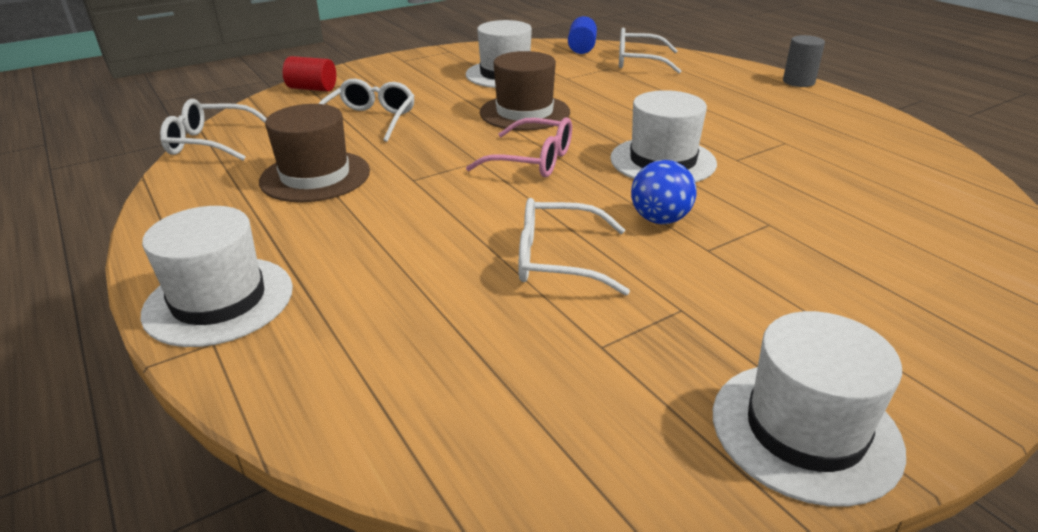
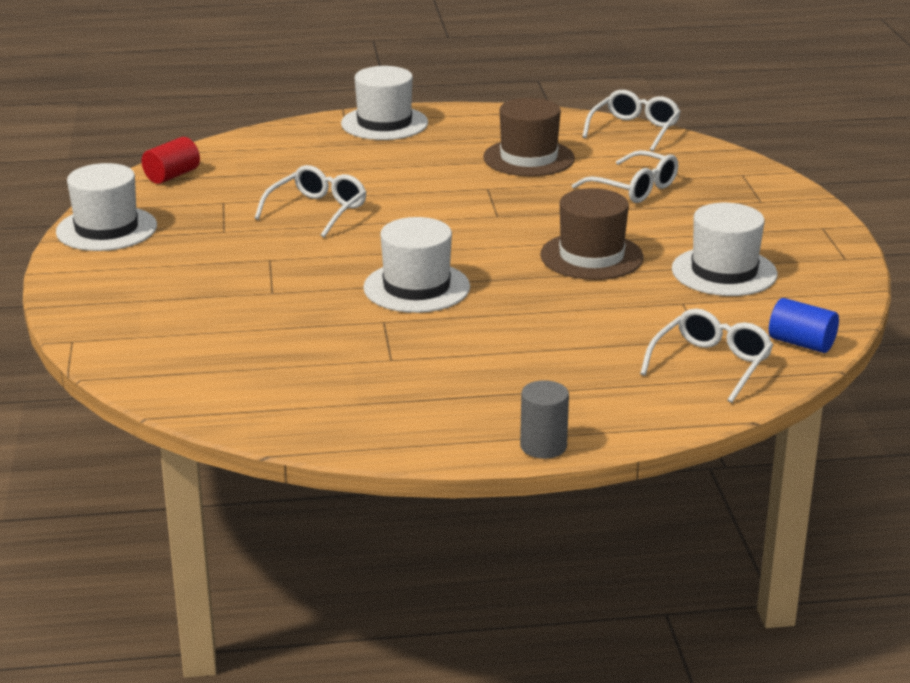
camera: 115 degrees right, 5 degrees down
(312, 88) = (749, 175): red cylinder -> red cylinder (172, 176)
(532, 160) = (475, 236): pink glasses -> none
(660, 219) = (325, 256): blue ball -> none

